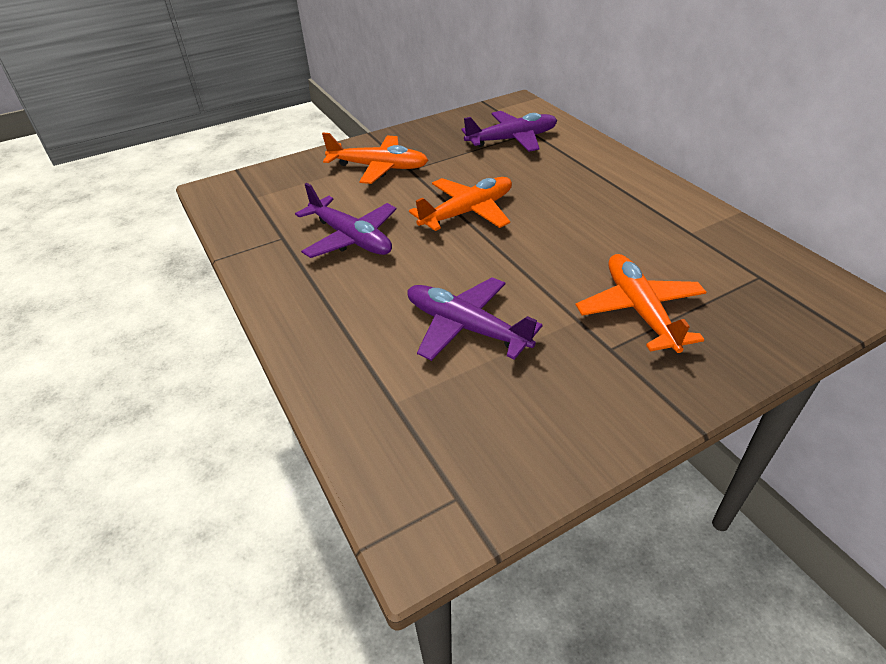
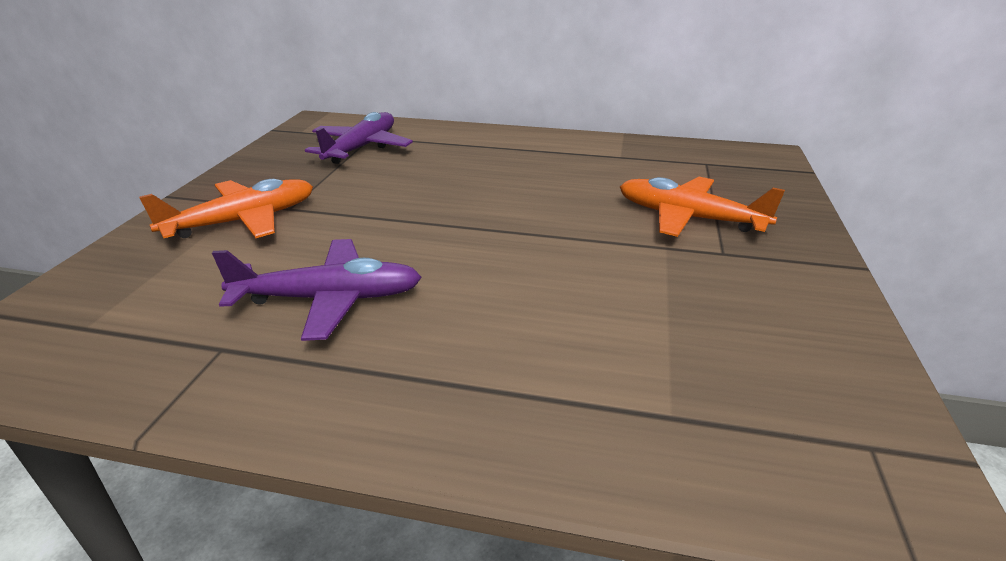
camera: 50 degrees left, 10 degrees down
(466, 328) = (602, 306): purple plane -> none
(467, 212) = (423, 217): orange plane -> none

